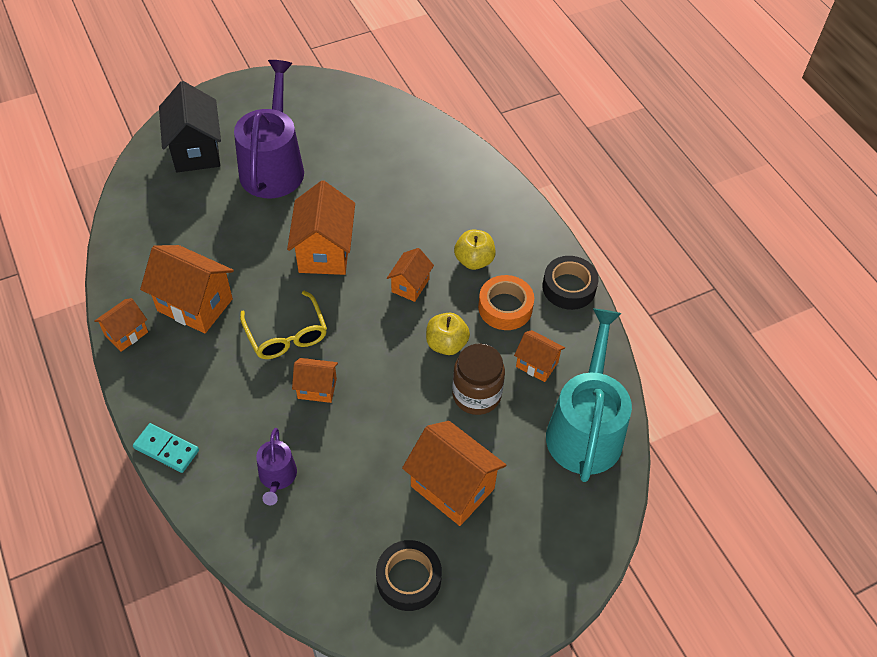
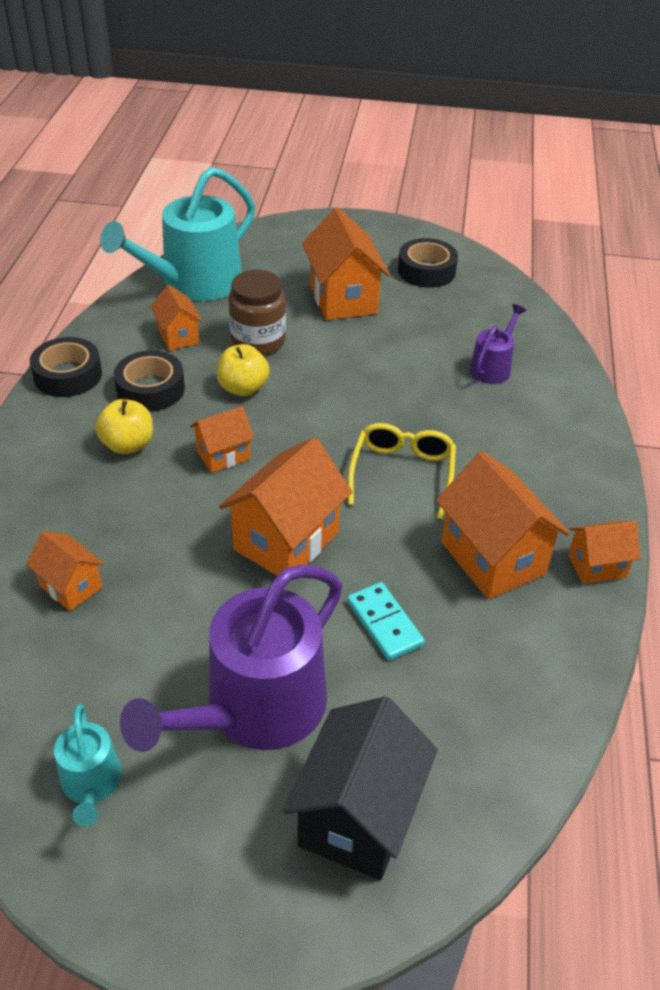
camera: 145 degrees left, 10 degrees down
(166, 449) = (592, 433): turquoise domino -> turquoise domino (384, 623)
(317, 388) = (405, 412): orange house -> orange house (70, 586)
(320, 109) = (91, 784): none -> turquoise watering can
(505, 307) = (150, 389): orange tape -> black tape

